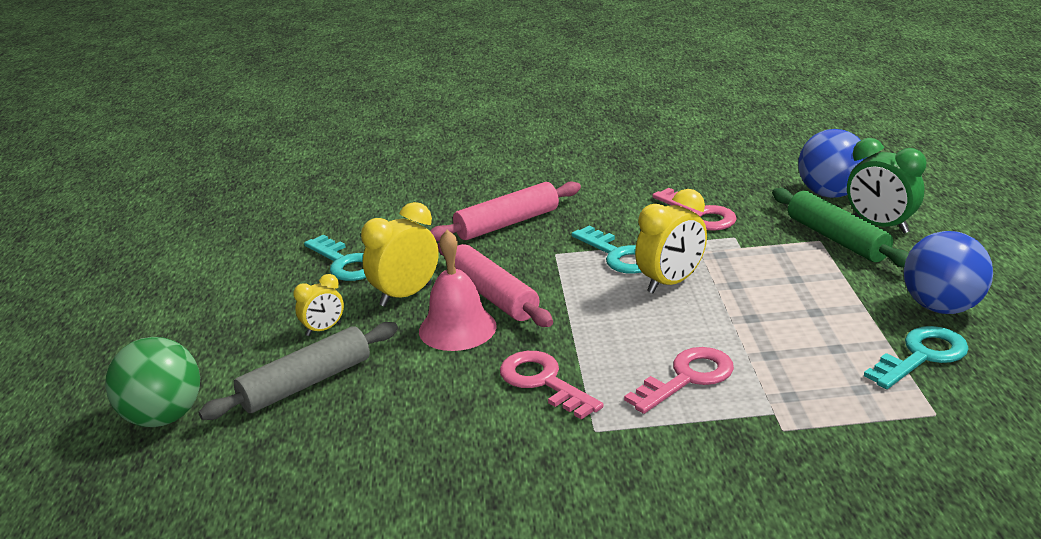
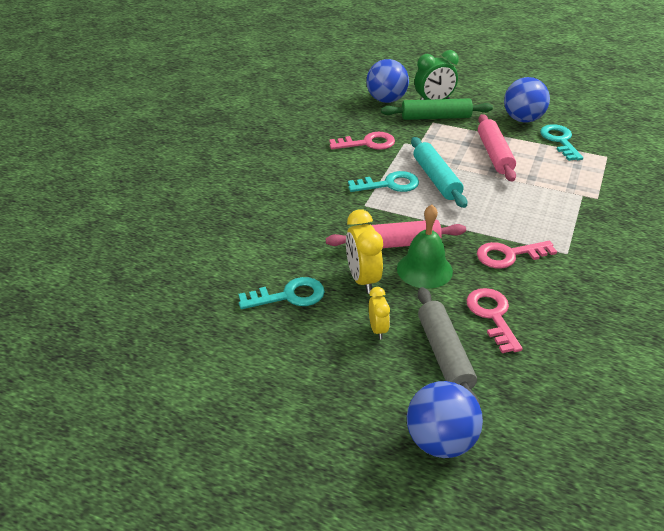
camera: 65 degrees left, 10 degrees up
(163, 417) = (440, 441): green ball -> blue ball
(457, 328) = (424, 269): pink bell -> green bell
(507, 223) = (305, 210): pink rolling pin -> pink rolling pin (494, 154)
(671, 283) = (436, 179): yellow clock -> turquoise rolling pin
(688, 378) = (536, 208): pink key -> pink key (492, 315)

